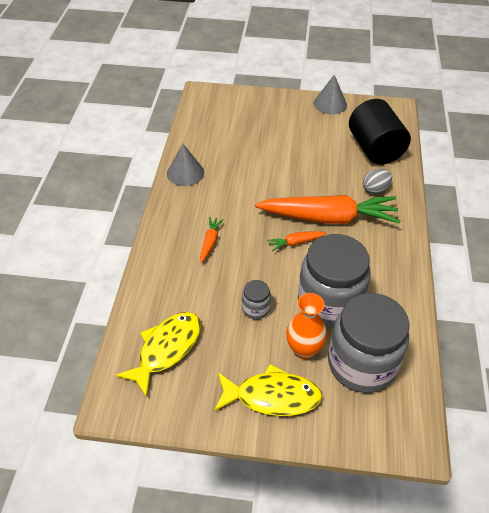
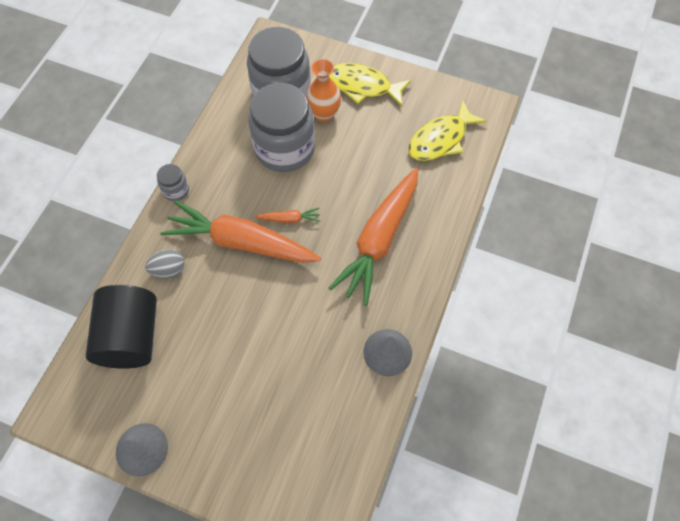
camera: 165 degrees left, 15 degrees up
(210, 242) = (379, 240): orange carrot -> orange carrot, size x2.43
(255, 308) = (353, 158): grey jar -> grey jar (176, 190)

